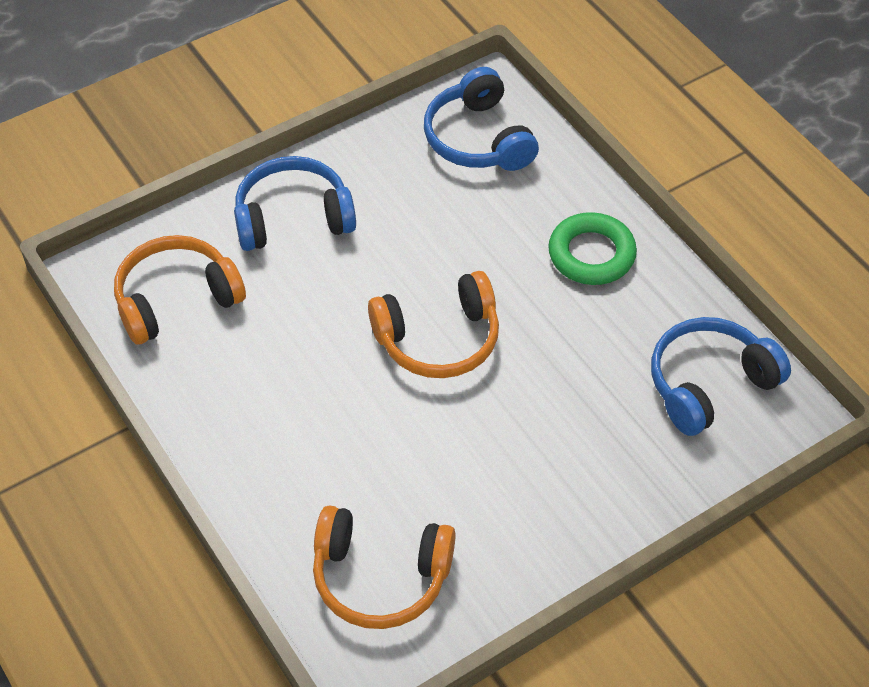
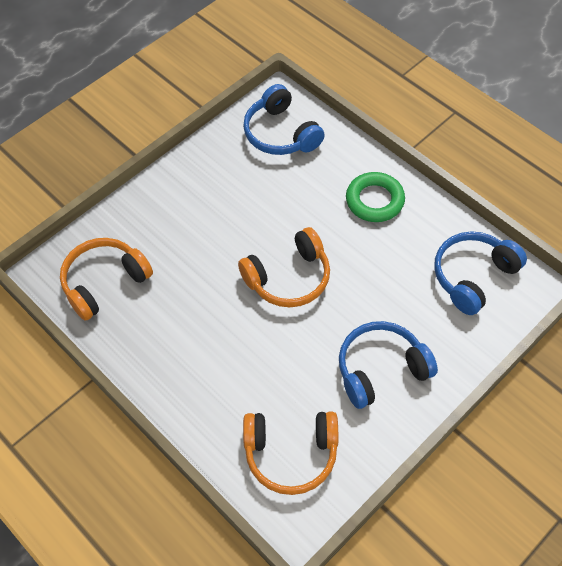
camera: 10 degrees left, 5 degrees up
(293, 218) = (170, 210): blue headphones -> blue headphones (381, 370)

